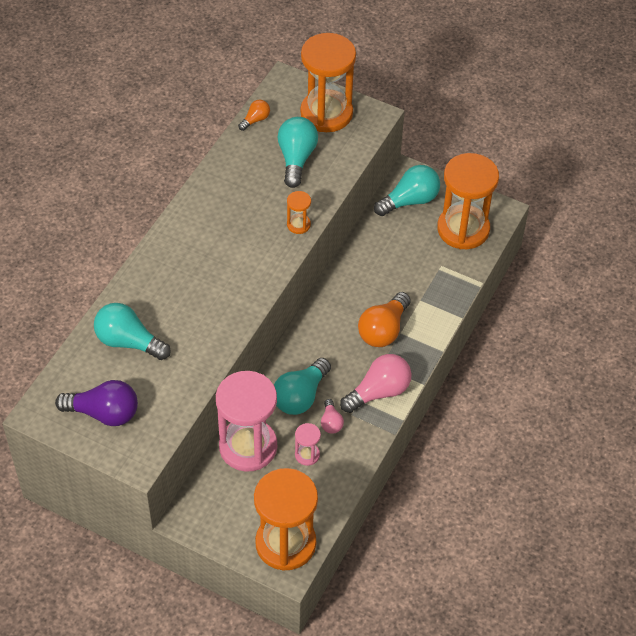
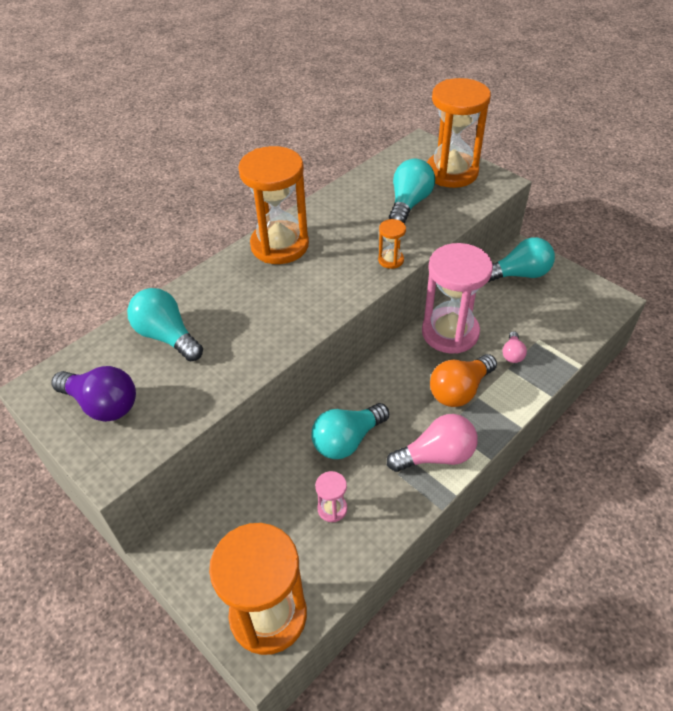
camera: 20 degrees right, 5 degrees down
(248, 446) = (270, 482): pink hourglass -> pink hourglass (450, 332)
(255, 120) = (380, 167): orange light bulb -> none
(331, 422) = (371, 477): pink light bulb -> pink light bulb (512, 354)
(463, 229) = (570, 309): orange hourglass -> orange hourglass (279, 245)

